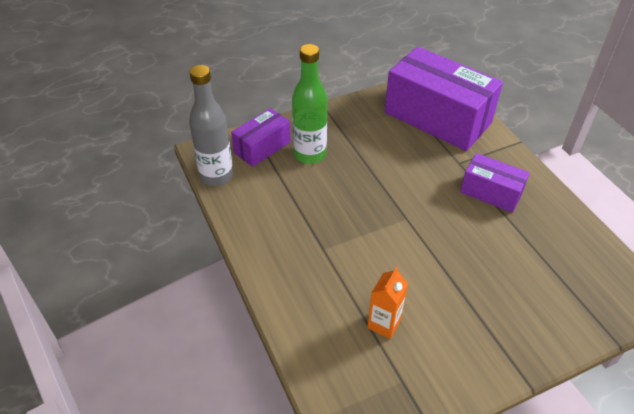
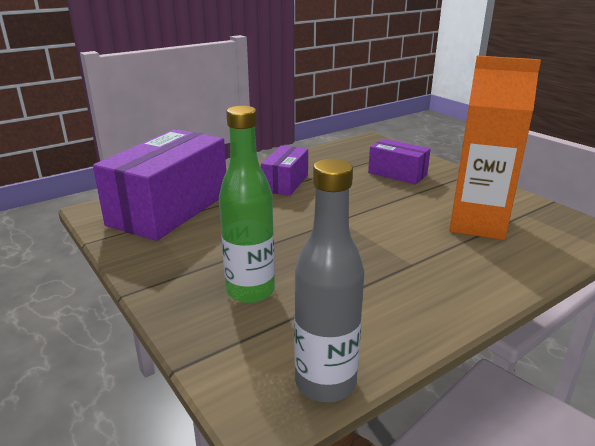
camera: 100 degrees left, 20 degrees down
(262, 147) = (241, 340): purple box -> purple box (397, 174)
(384, 324) = (477, 224): orange carton -> orange carton, size x2.09

